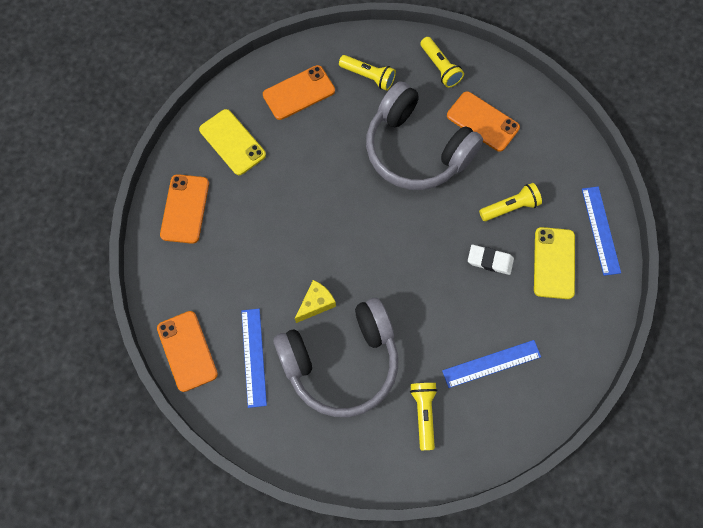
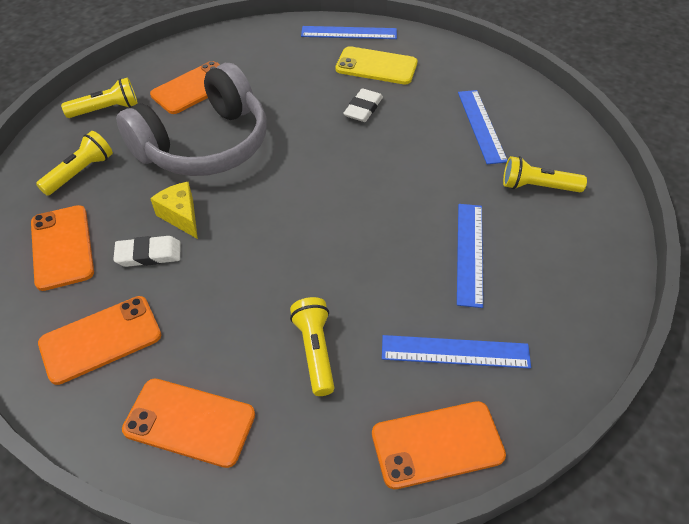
camera: 80 degrees left, 20 degrees down
(232, 142) = (101, 339): yellow phone -> orange phone
(302, 147) = (149, 254): none -> white eraser
(316, 304) = (386, 269): yellow cheese -> yellow cheese (181, 216)
(341, 362) = (469, 253): grey headphones -> blue ruler
(510, 207) = (305, 85): yellow flashlight -> yellow flashlight (315, 351)

